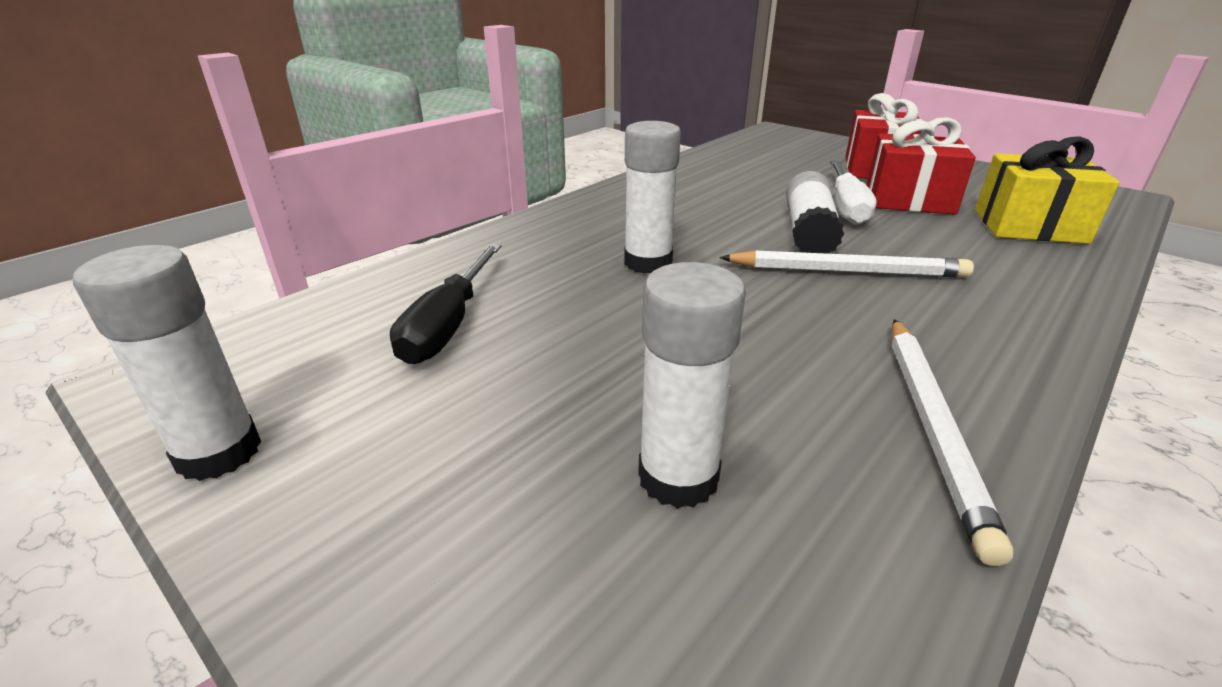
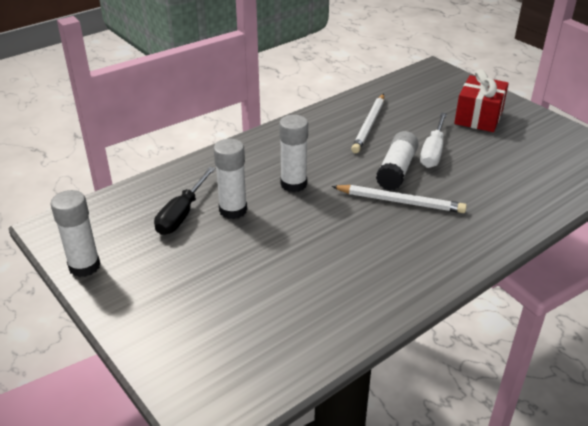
camera: 10 degrees right, 5 degrees up
(678, 477) = (261, 299): white glue stick -> white glue stick (233, 210)
(909, 199) = (478, 149): red gift -> none
(932, 427) = (380, 291): white pencil -> white pencil (369, 125)
(1029, 226) = (536, 179): yellow gift -> none

